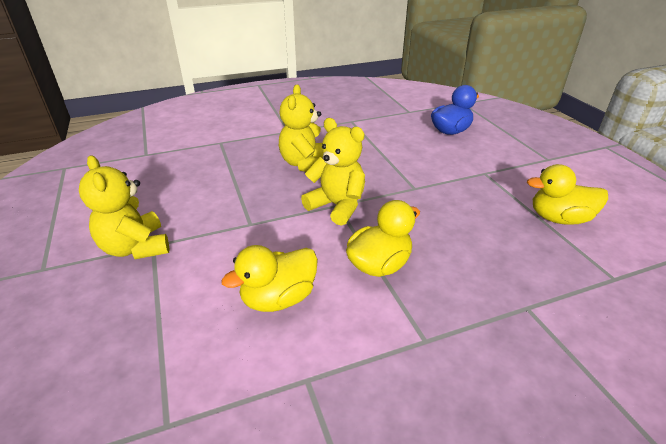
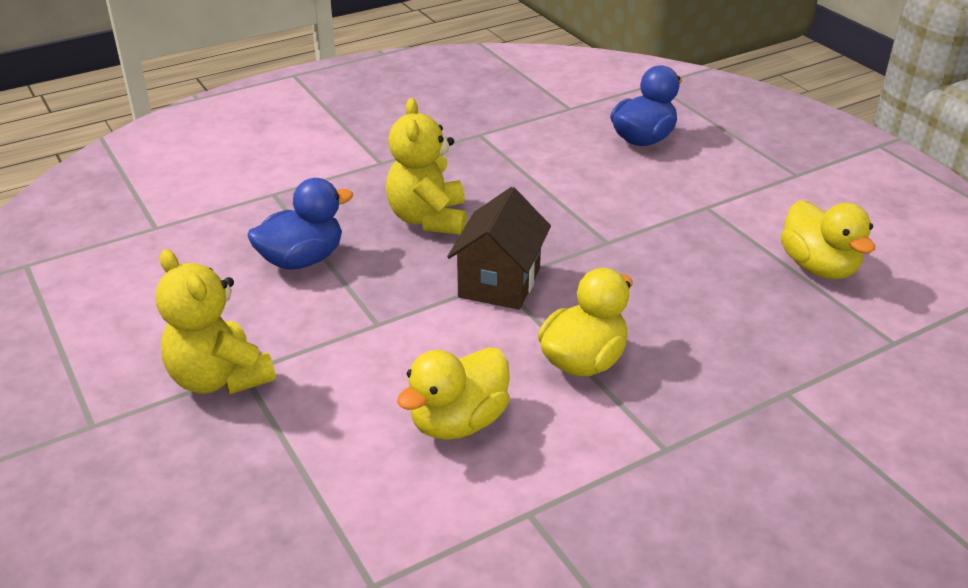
camera: 10 degrees left, 0 degrees up
(220, 180) = (302, 260): none -> blue duck
(337, 206) = (499, 282): yellow teddy bear -> brown house
(559, 218) = (818, 267): yellow duck -> yellow duck turned 105 degrees counterclockwise

